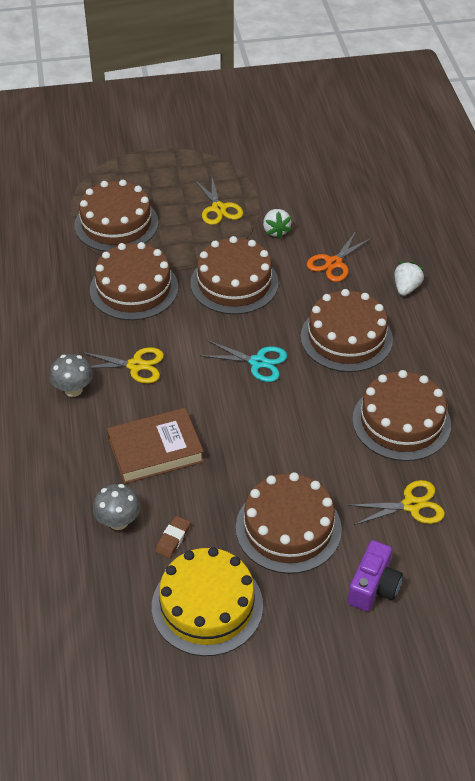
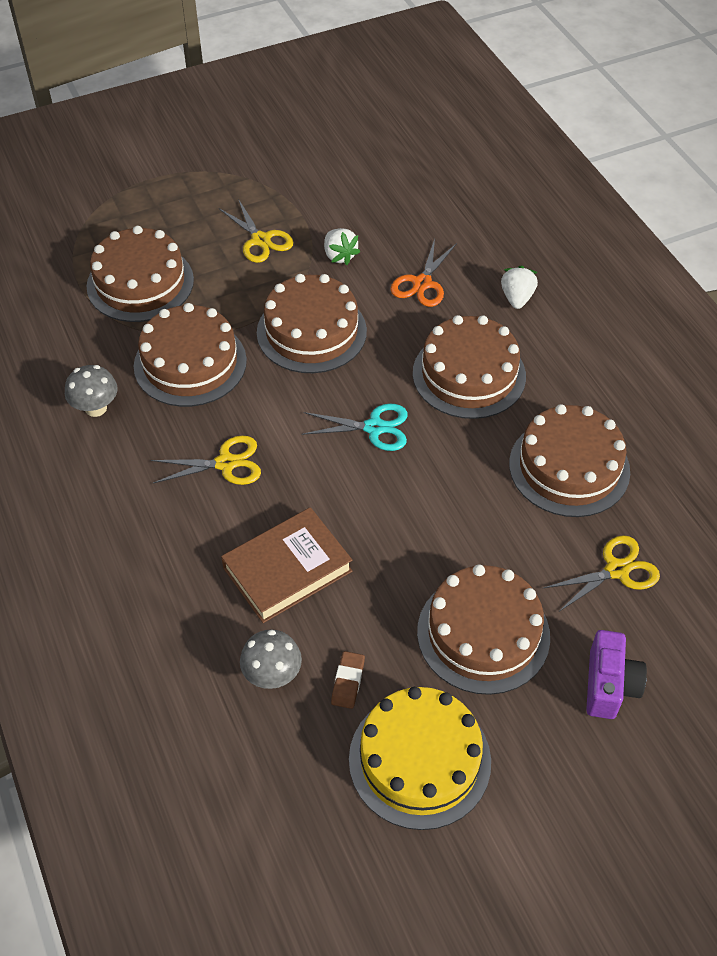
camera: 15 degrees left, 5 degrees up
(73, 390) = (157, 512): grey mushroom -> grey mushroom (96, 408)

